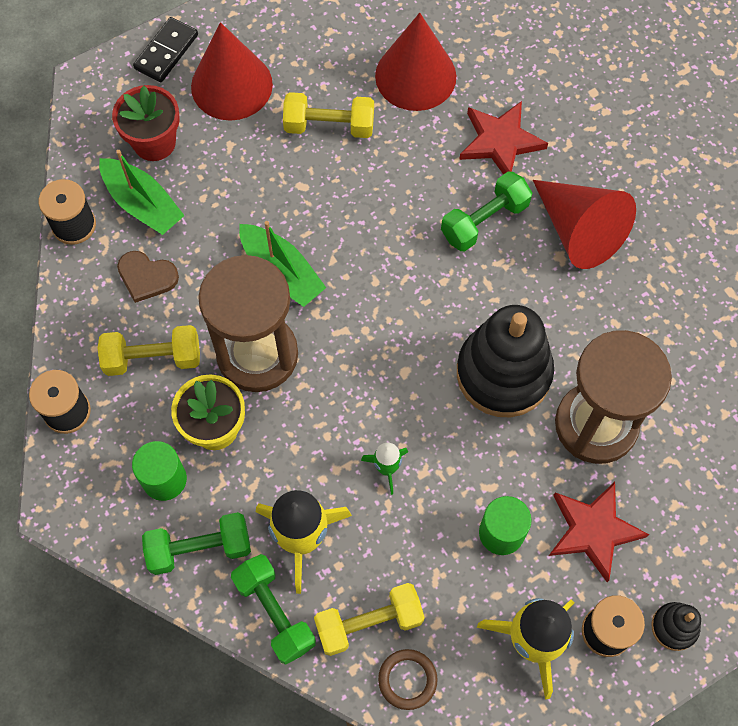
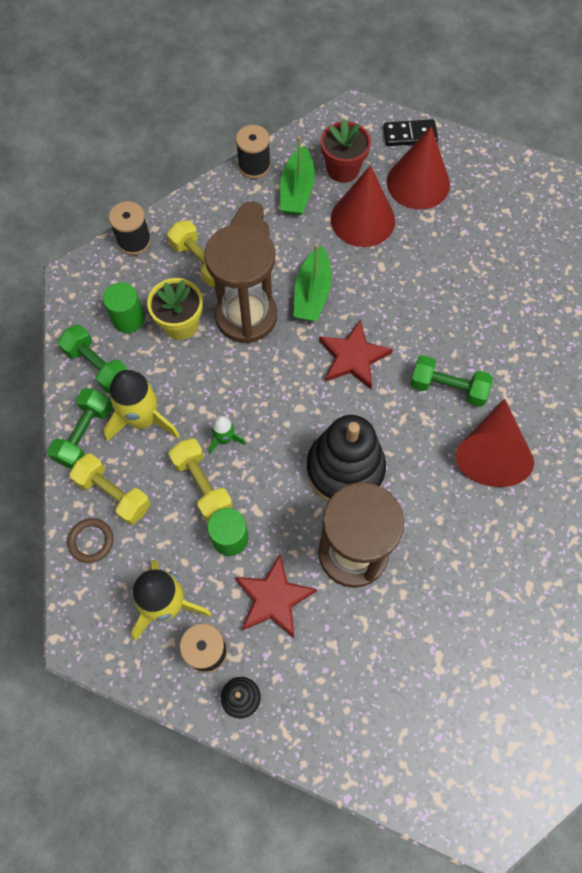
camera: 55 degrees right, 0 degrees up
(329, 126) = (437, 254): yellow dumbbell -> yellow dumbbell (202, 484)
(415, 76) = (519, 279): red cone -> red cone (362, 219)
(500, 141) = (515, 361): red star -> red star (353, 357)

